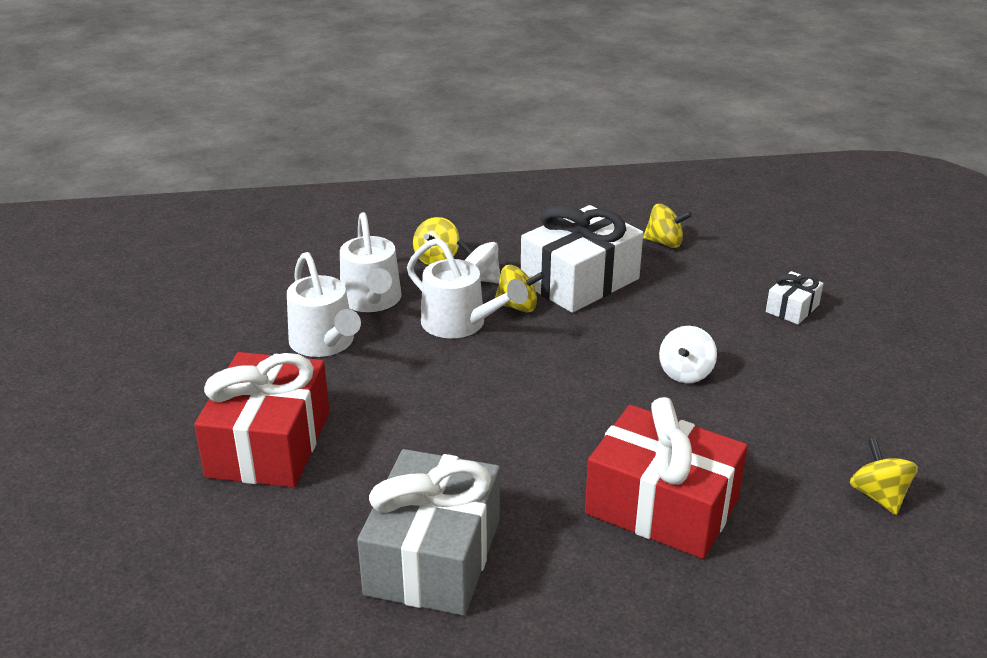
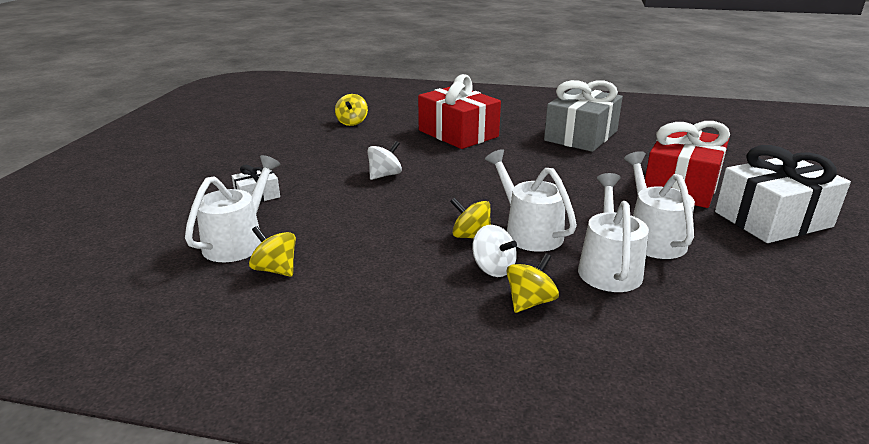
camera: 160 degrees left, 5 degrees down
(580, 281) = (398, 247): white gift -> white gift (772, 219)
(731, 258) = (239, 241): none -> white watering can

